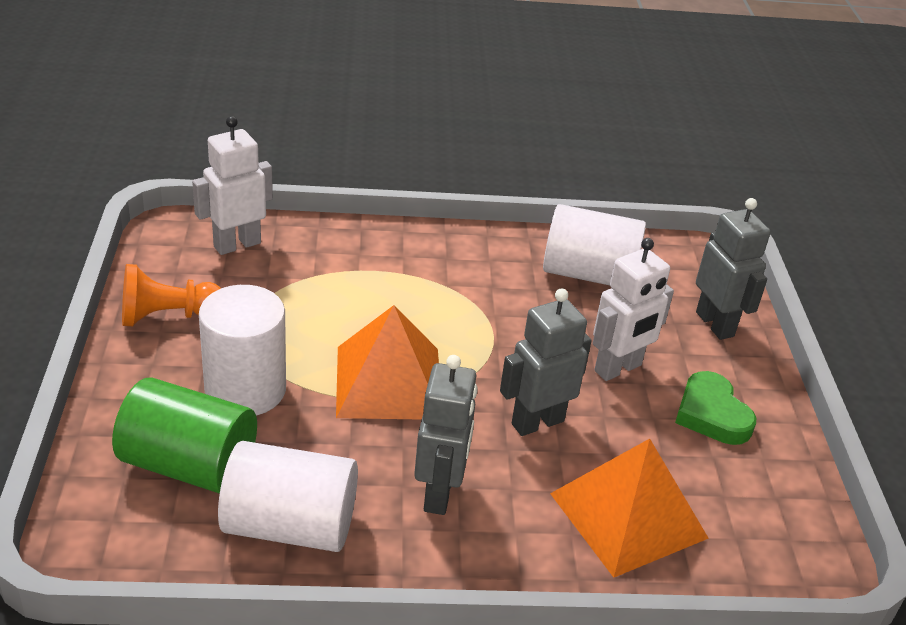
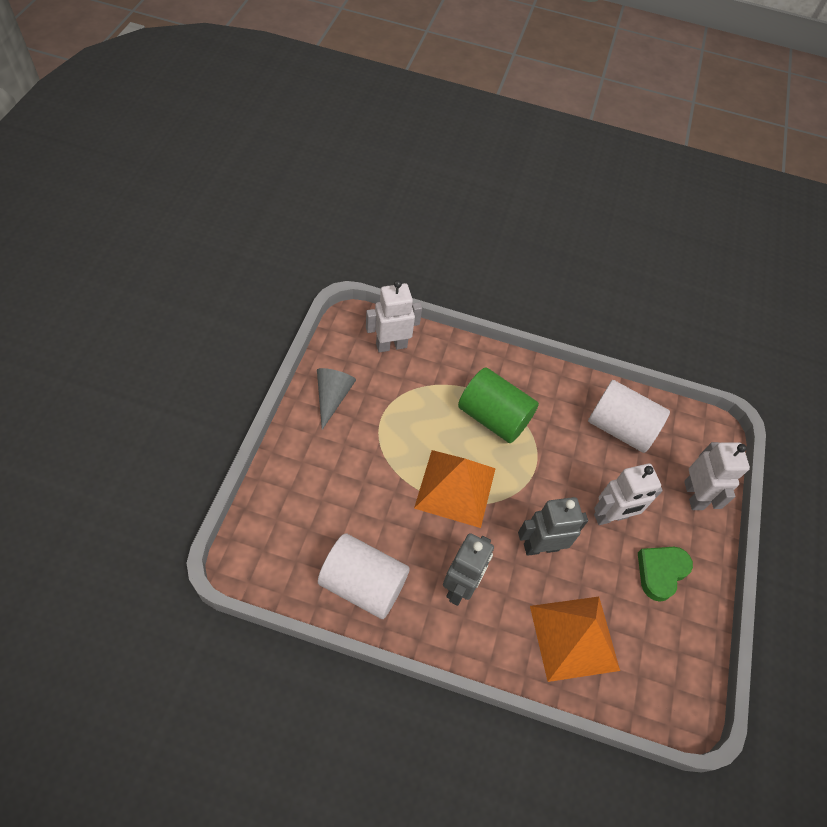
camera: 15 degrees right, 20 degrees up
(167, 316) = (332, 397): orange pawn -> grey cone
(189, 465) = (316, 521): green cylinder -> green cylinder (493, 417)
(245, 389) = (364, 470): white cylinder -> none
(711, 414) = (661, 572): green heart -> green heart turned 45 degrees clockwise
(715, 324) = (694, 495): grey robot -> white robot

